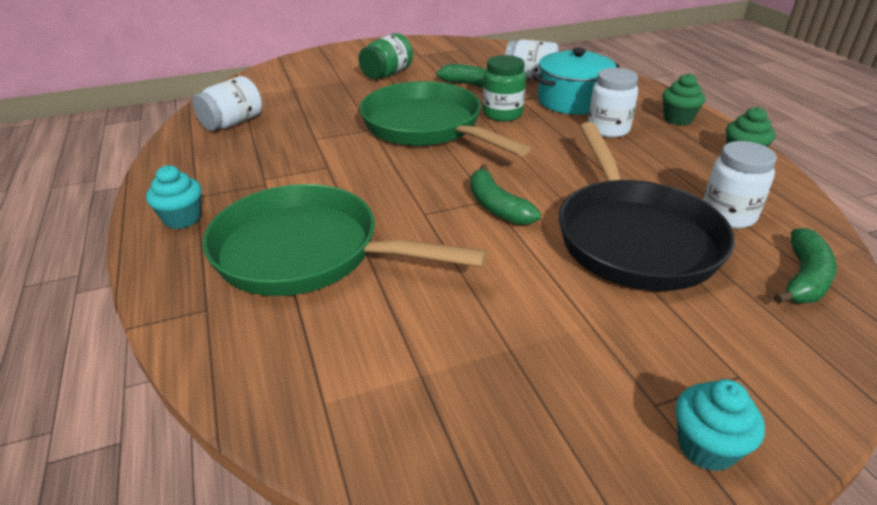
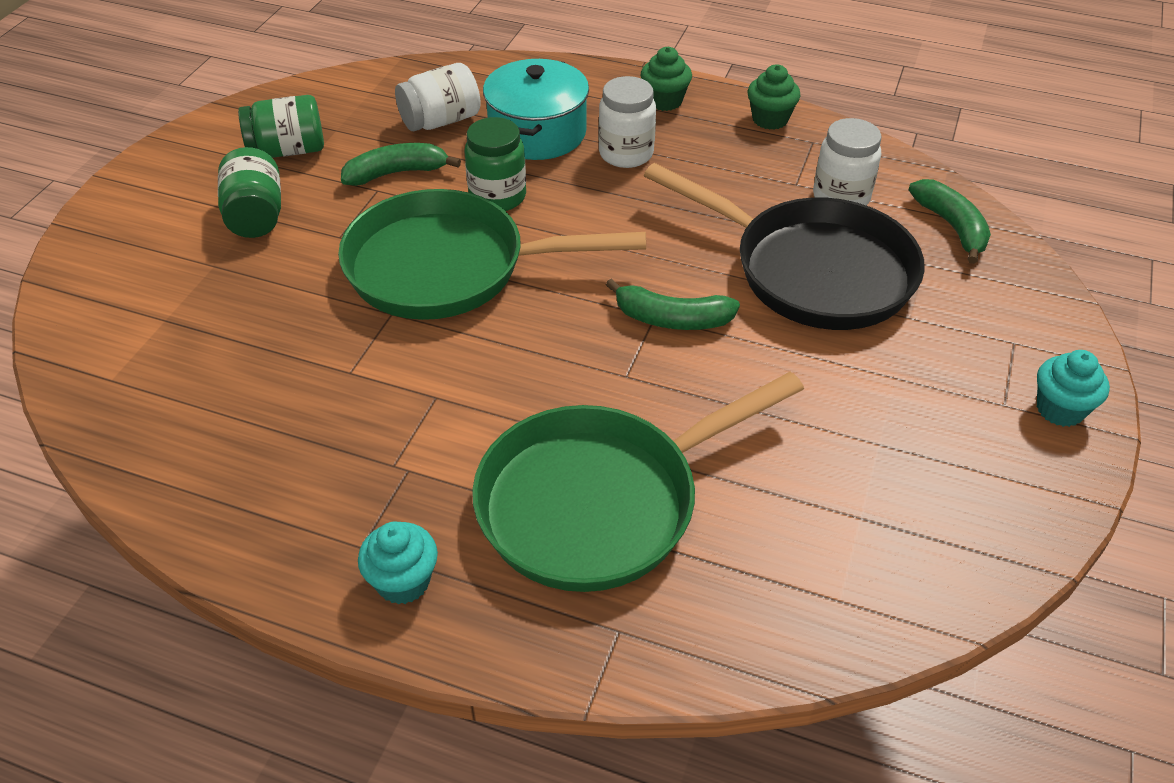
camera: 50 degrees left, 10 degrees up
(233, 123) = (192, 427): white jar -> none
(441, 60) = (288, 150): none -> green jar

